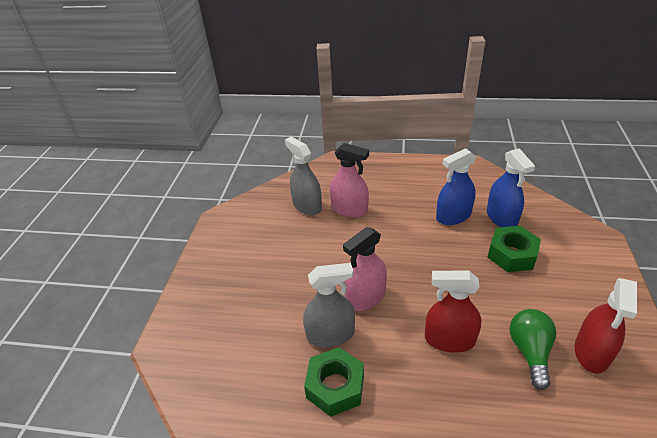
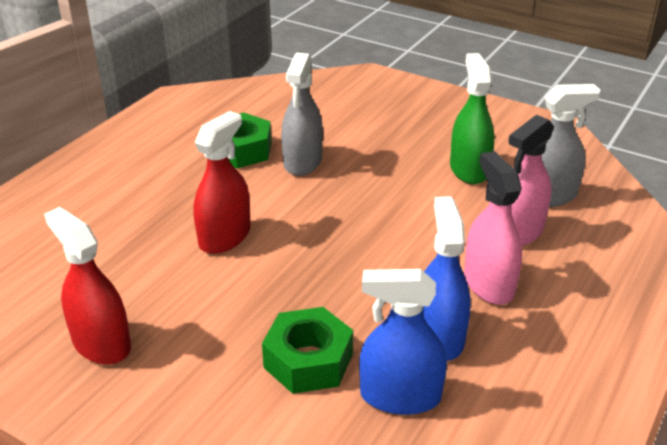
camera: 110 degrees right, 5 degrees down
(294, 243) = (469, 169): none -> green spray bottle
(366, 297) = (334, 198): pink spray bottle -> pink spray bottle (488, 284)
(530, 352) = (153, 290): green light bulb -> none

